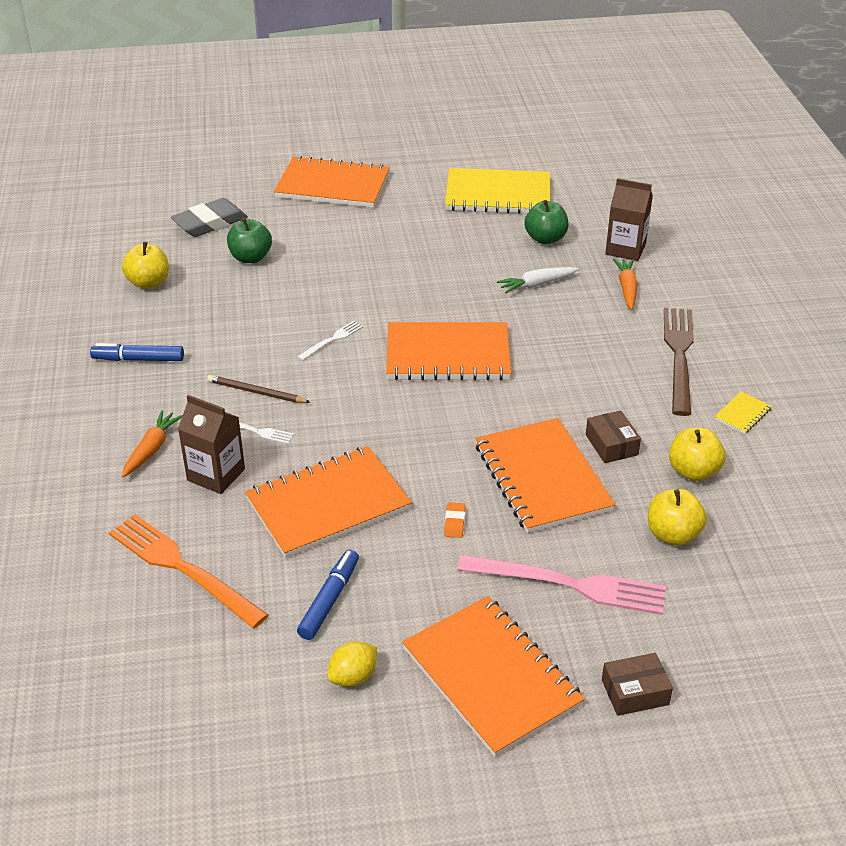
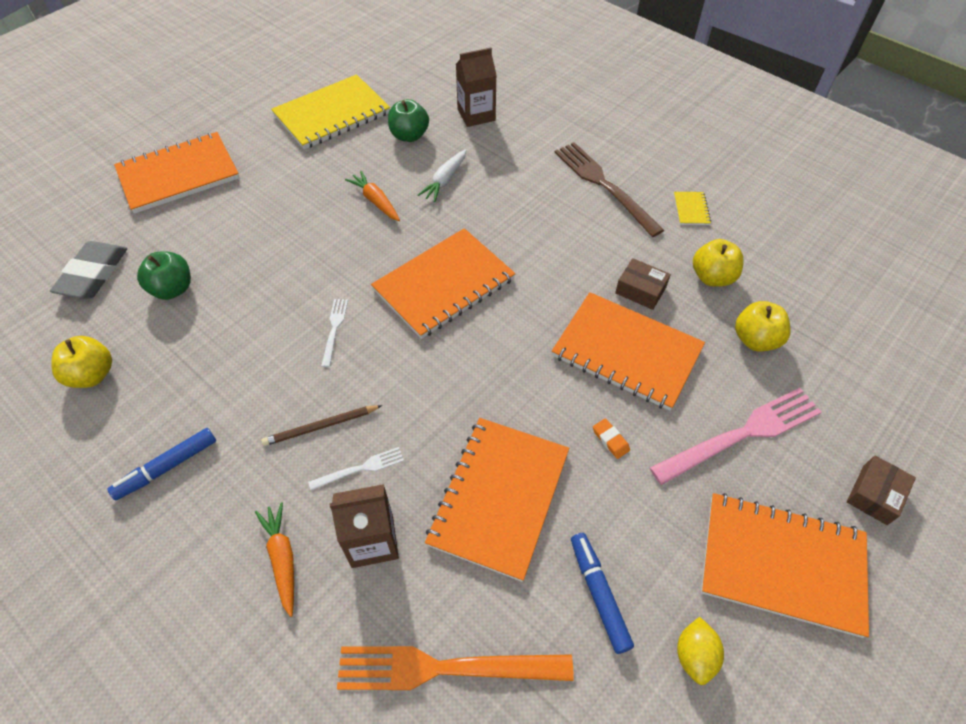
camera: 40 degrees left, 15 degrees up
(627, 288) = (512, 148): orange carrot -> orange carrot (375, 201)

